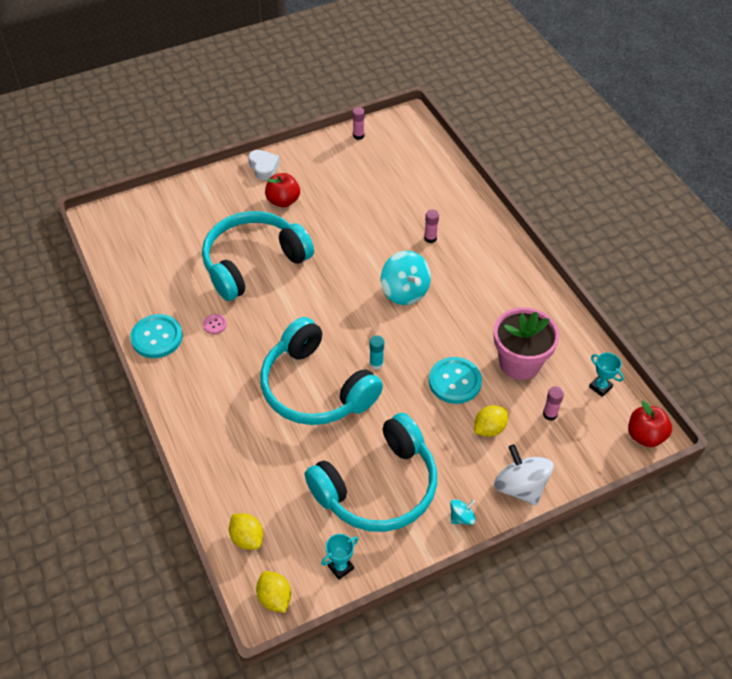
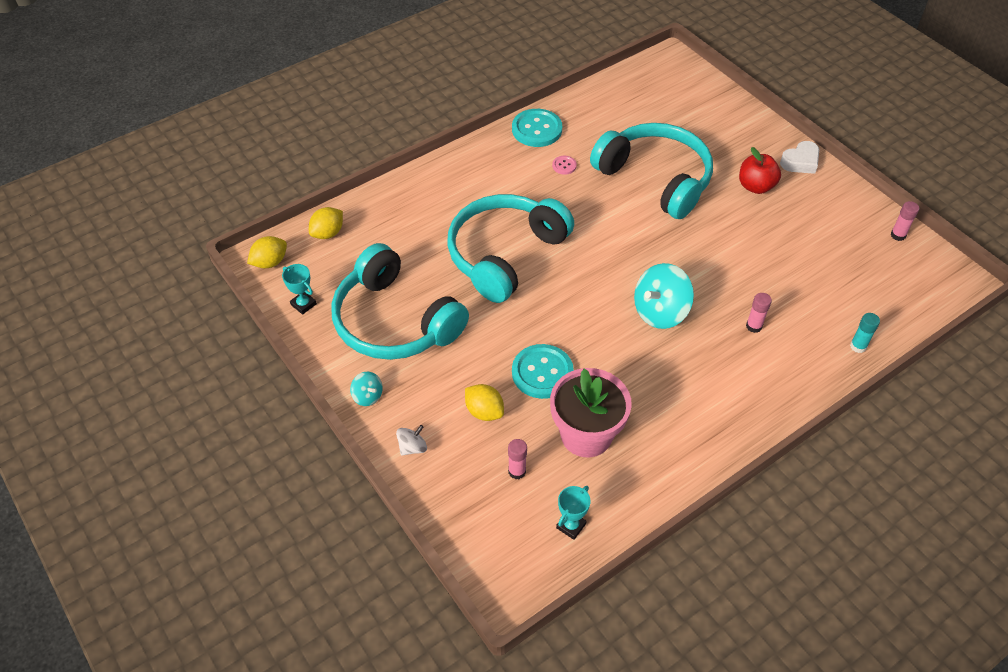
camera: 80 degrees right, 0 degrees up
(376, 364) = (549, 299): turquoise glue stick -> turquoise glue stick (858, 346)
(520, 487) = (412, 447): white spinning top -> white spinning top, size x0.50
(645, 436) = (506, 580): red apple -> none

